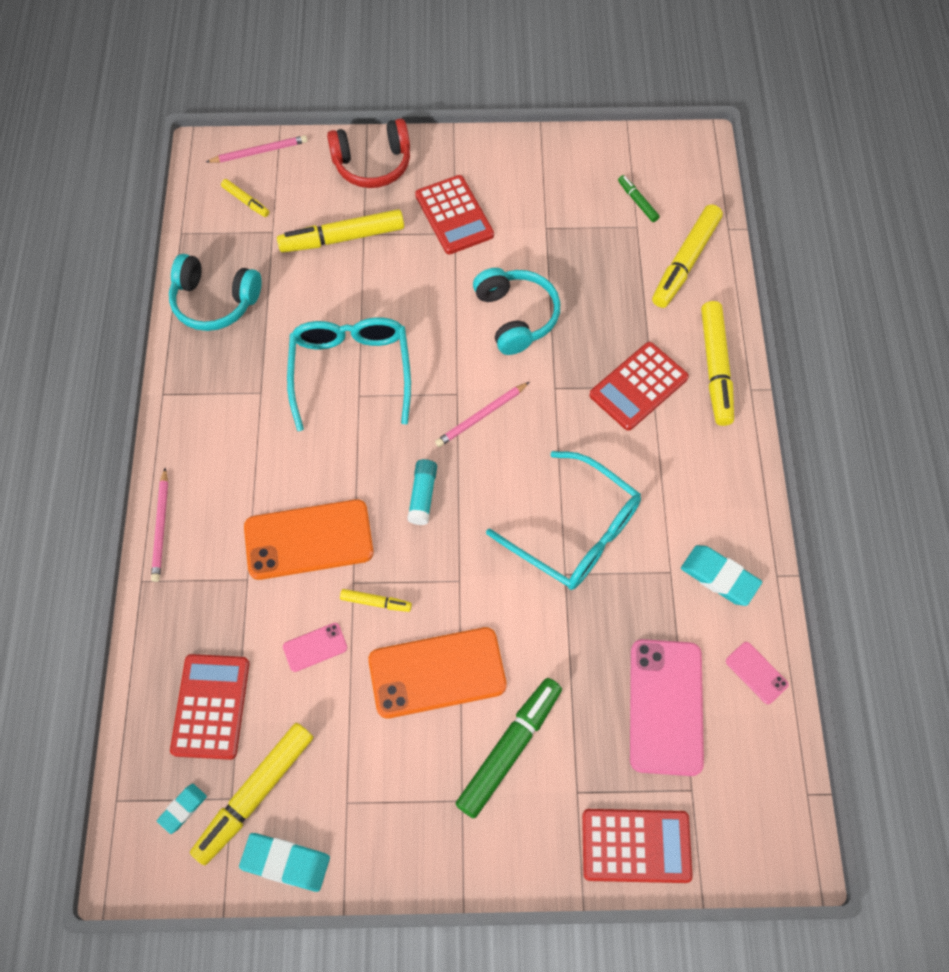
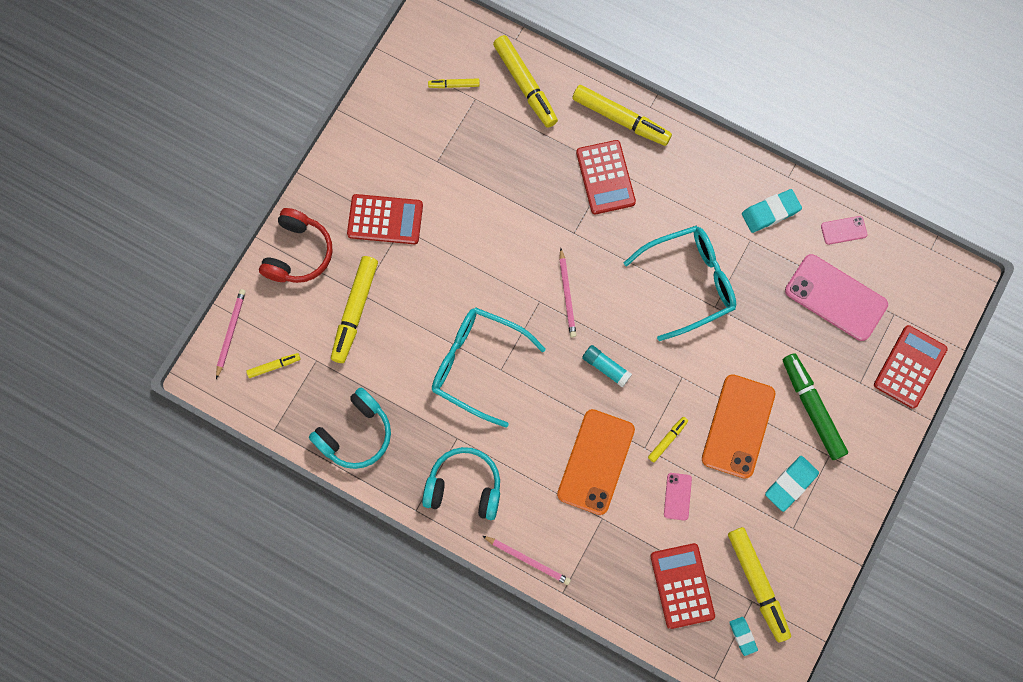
camera: 60 degrees left, 10 degrees up
(211, 706) = (682, 585): red calculator -> red calculator turned 45 degrees clockwise
(286, 862) = (811, 585): turquoise eraser -> turquoise eraser (790, 484)
(516, 316) = (500, 225): turquoise headphones -> turquoise headphones (464, 486)
(637, 201) = (454, 85): green marker -> yellow marker

